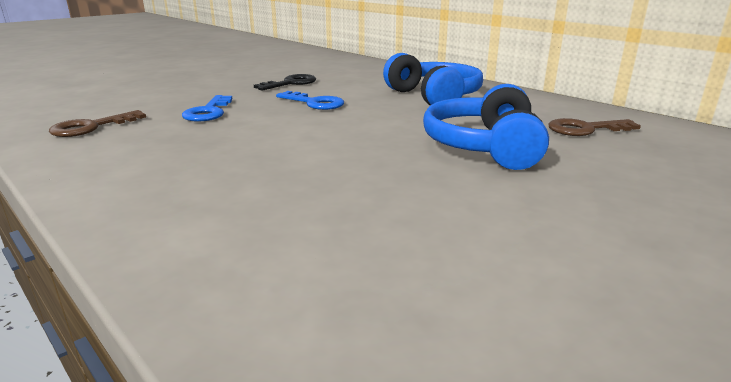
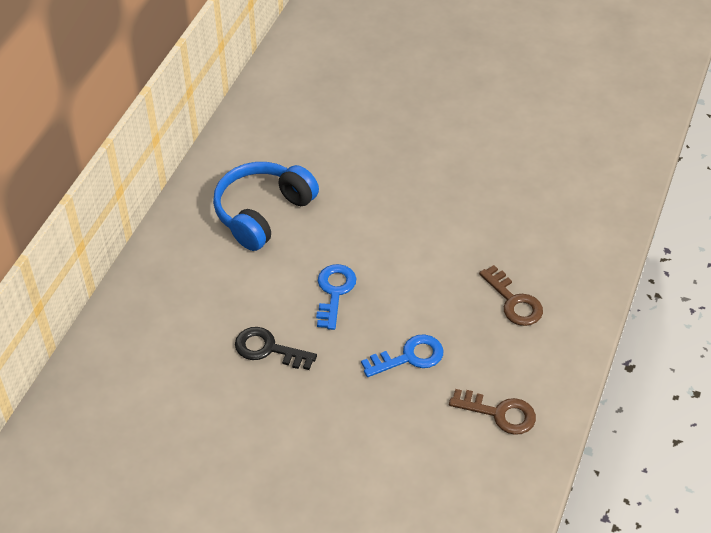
camera: 115 degrees left, 25 degrees up
(485, 147) = (386, 154): blue headphones -> none
(585, 129) = (312, 109): brown key -> brown key (514, 302)

